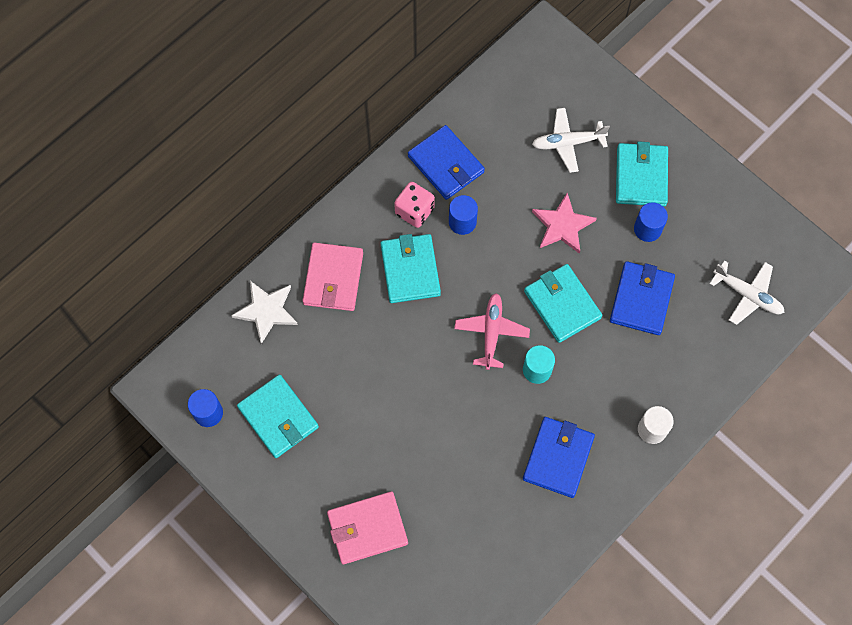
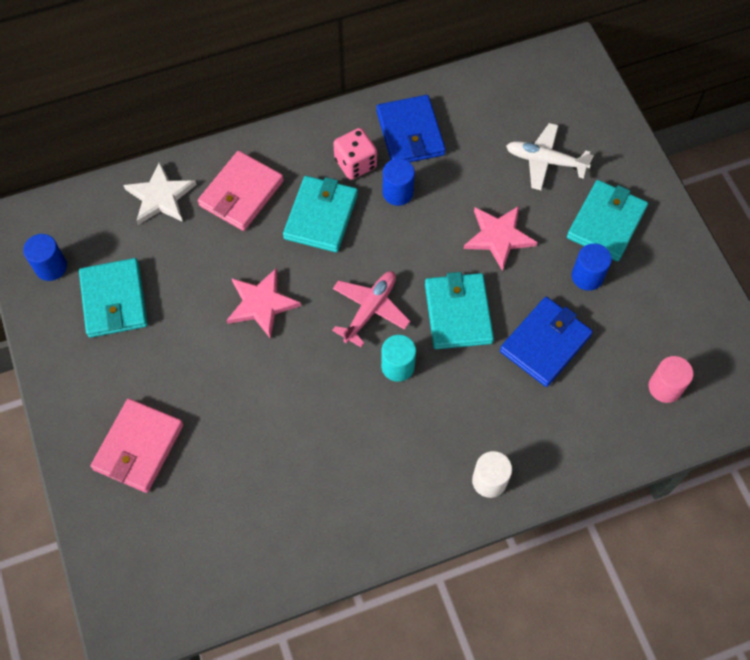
camera: 25 degrees right, 5 degrees down
(367, 528) = (139, 447): pink wallet -> pink wallet turned 75 degrees counterclockwise
(401, 366) = (261, 304): none -> pink star
(558, 458) = (372, 465): blue wallet -> none
(747, 295) = (665, 387): white plane -> pink cylinder

